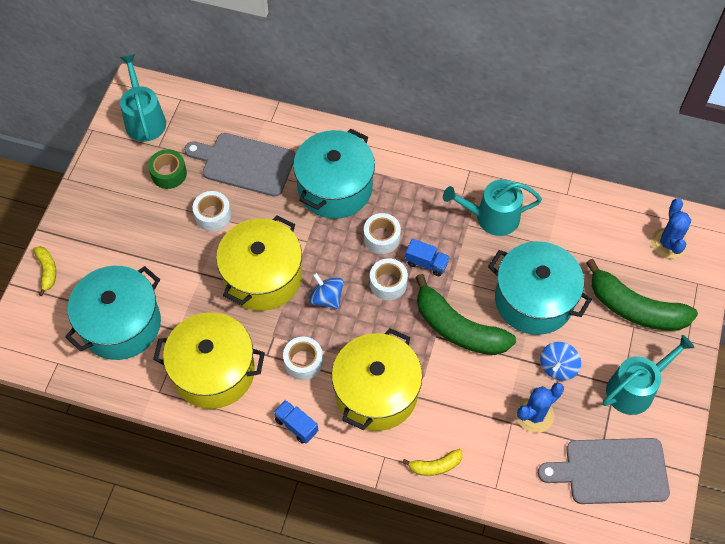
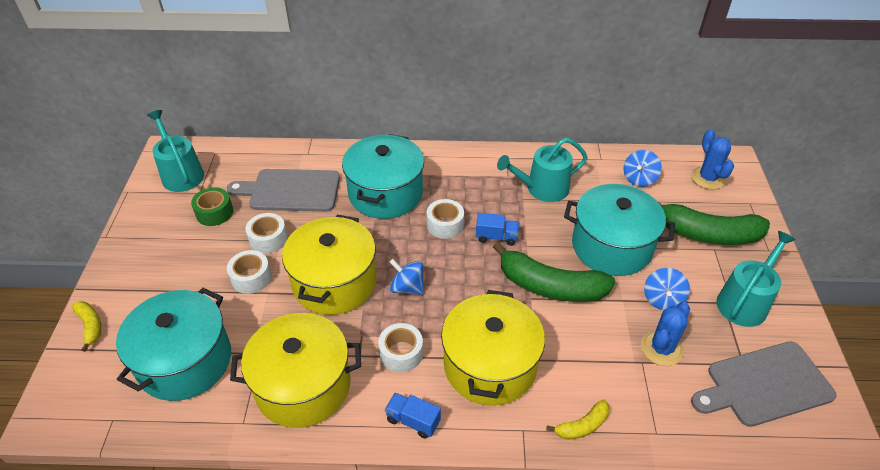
camera: 15 degrees left, 15 degrees down
(388, 283) = (465, 261): white tape -> white tape (251, 278)
(595, 228) = (639, 179): none -> blue spinning top

